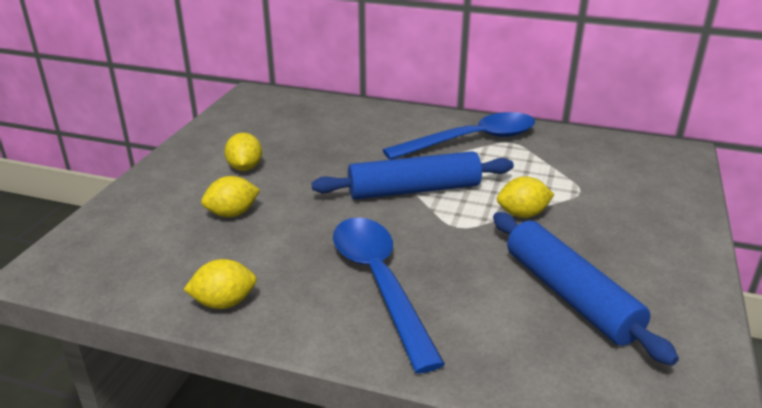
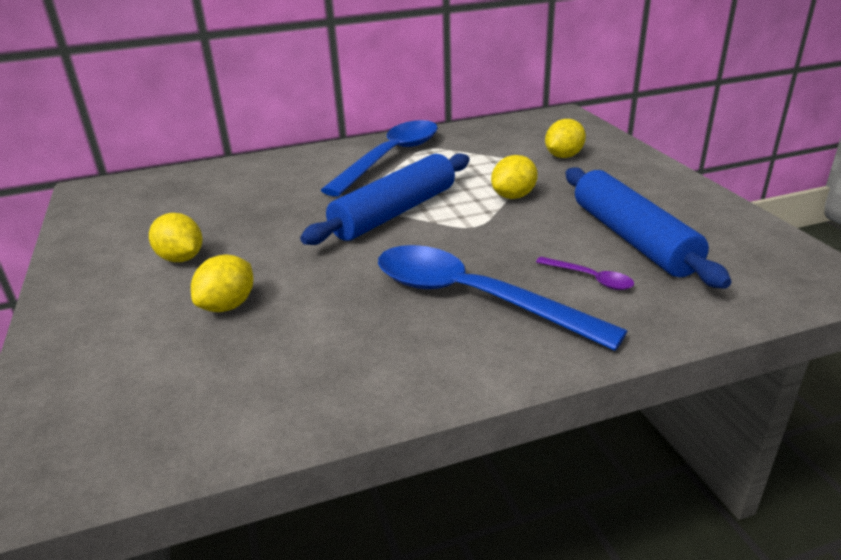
camera: 35 degrees left, 0 degrees up
(224, 303) = (341, 391): yellow lemon -> yellow lemon (563, 156)
(484, 311) = (590, 278): none -> purple spoon
(569, 295) = (632, 238): blue rolling pin -> blue rolling pin turned 45 degrees clockwise

